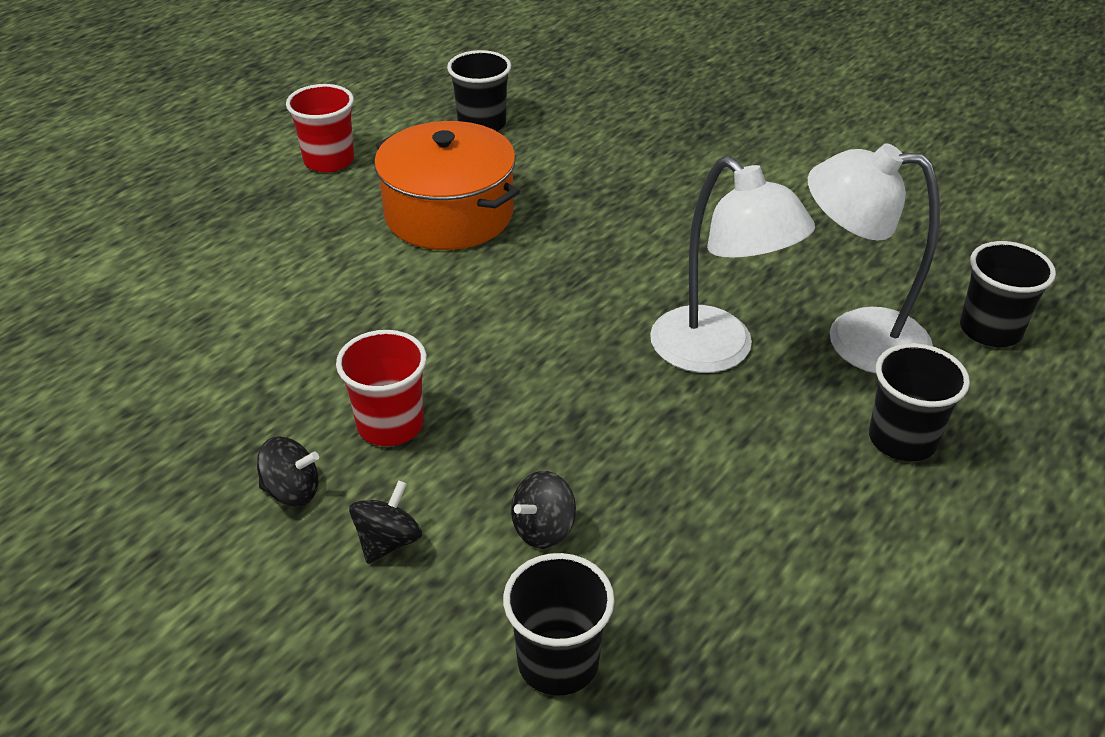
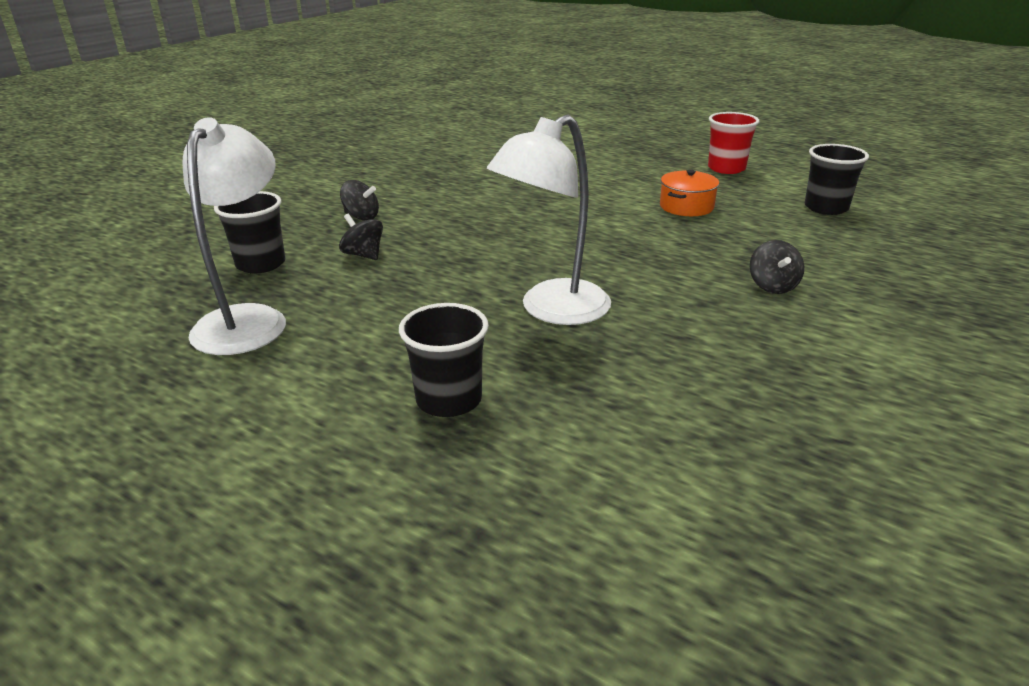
camera: 85 degrees right, 10 degrees down
(292, 491) = (402, 193): black spinning top -> black spinning top (772, 286)
(390, 425) = (455, 209): red cup -> none
(449, 214) = (686, 206): orange pot -> orange pot, size x0.53
(856, 338) = (594, 382): white lamp -> white lamp (248, 320)
(990, 330) = (641, 479): black cup -> none

